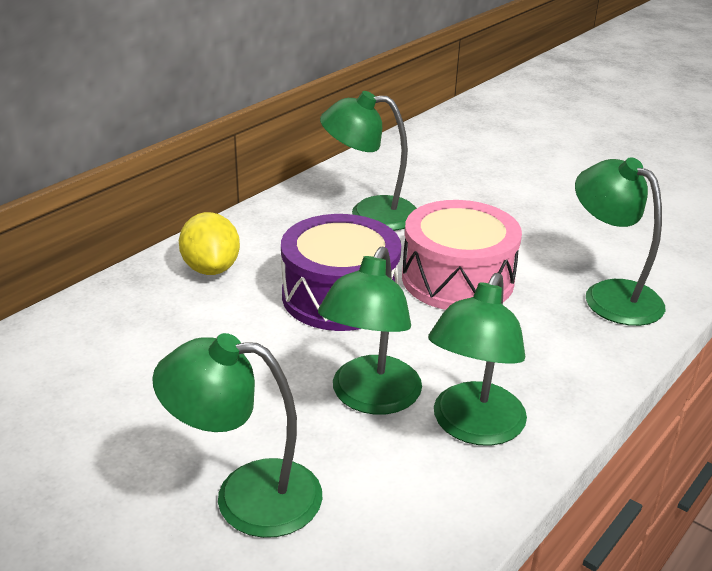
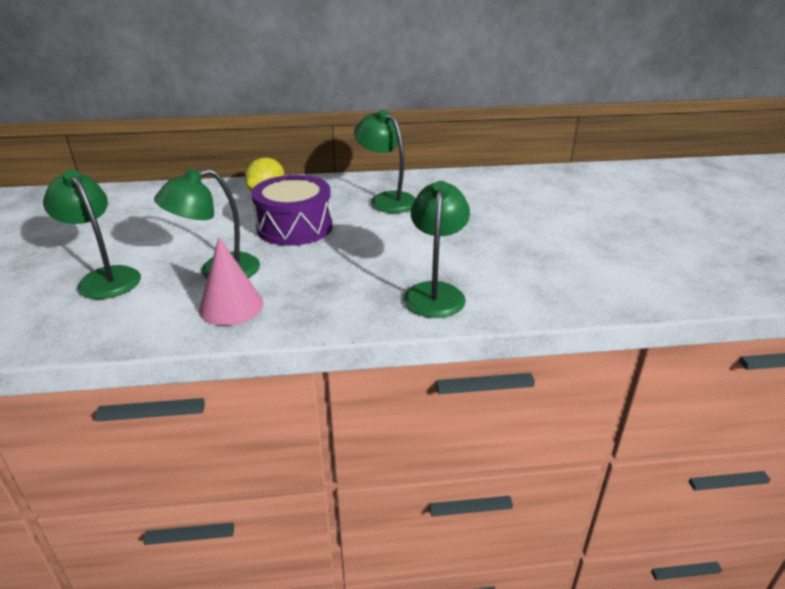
camera: 45 degrees right, 0 degrees up
(457, 279) = (366, 245): pink drum -> none
(473, 427) = (231, 306): green lamp -> pink cone

